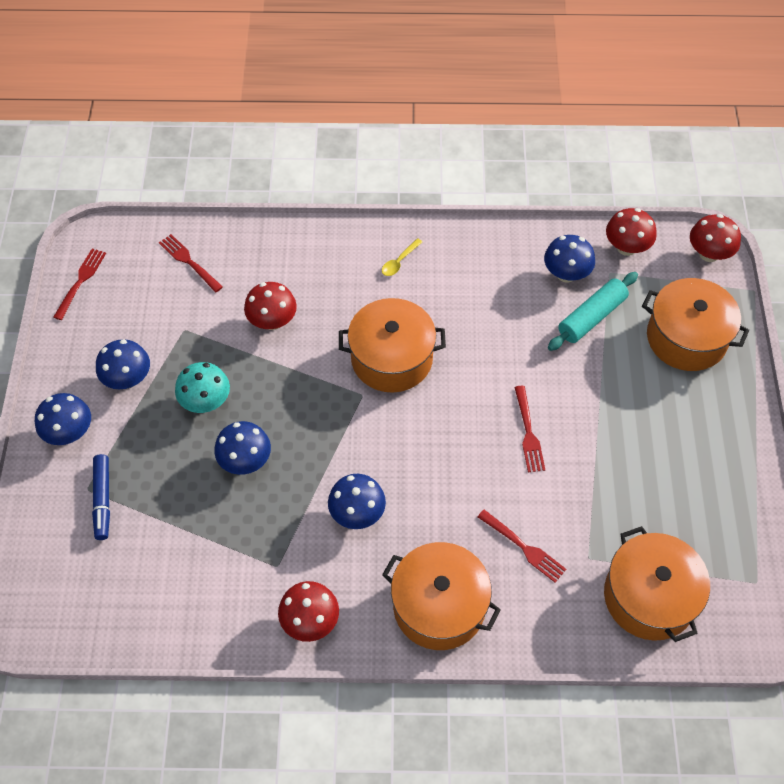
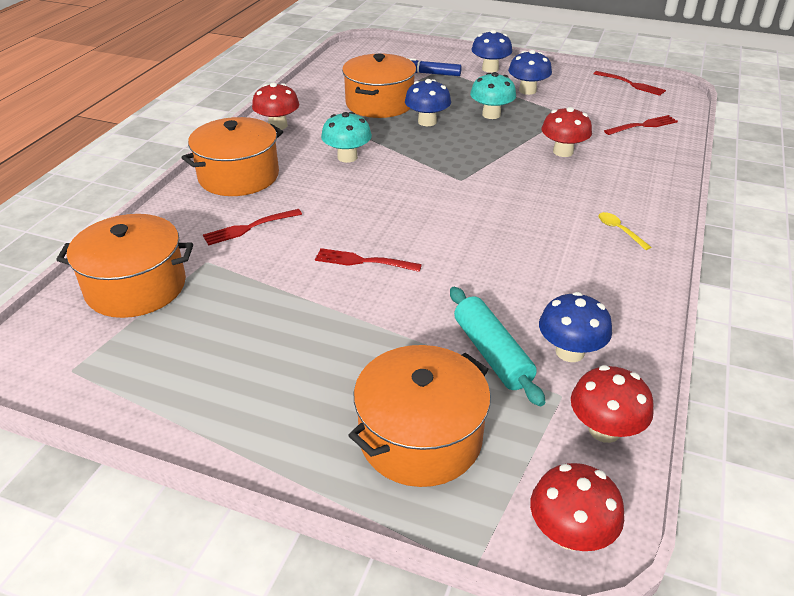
camera: 110 degrees right, 20 degrees down
(357, 513) = (347, 157): blue mushroom -> turquoise mushroom
(391, 358) = (494, 202): orange pot -> orange pot (379, 103)

